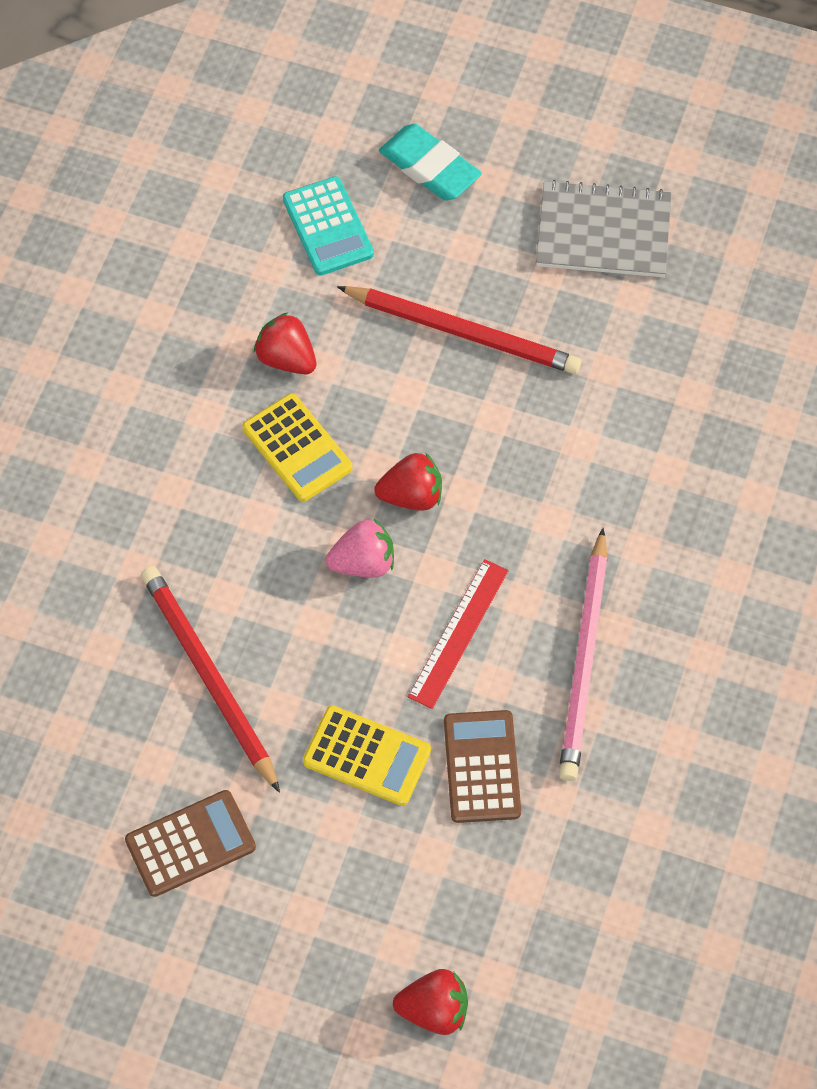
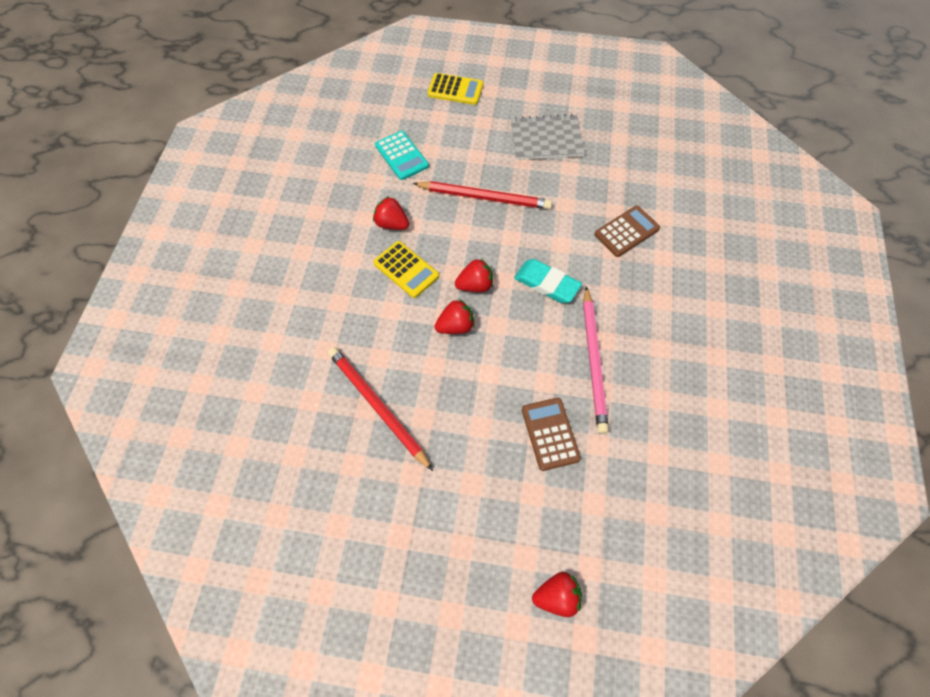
camera: 10 degrees left, 0 degrees up
(190, 844) = (383, 513): brown calculator -> brown calculator (626, 231)
(363, 563) = (455, 326): pink strawberry -> red strawberry
(367, 756) = (480, 439): yellow calculator -> yellow calculator (455, 90)
(429, 167) = (449, 121): turquoise eraser -> turquoise eraser (547, 284)
(459, 633) = (518, 357): red ruler -> none

